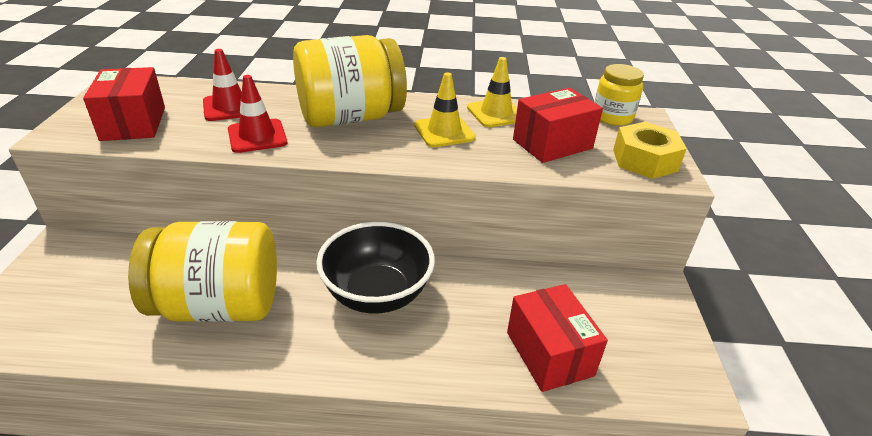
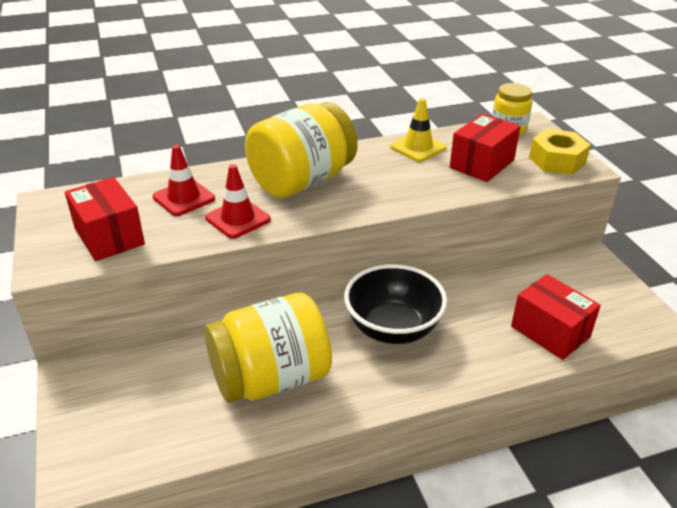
camera: 20 degrees left, 0 degrees up
(444, 132) = (390, 174): yellow traffic cone -> none

